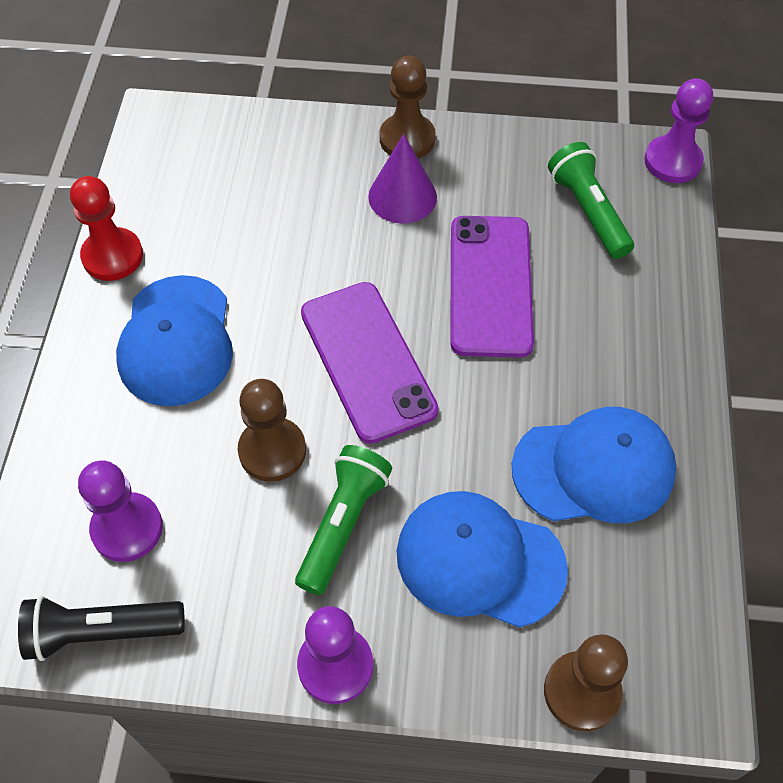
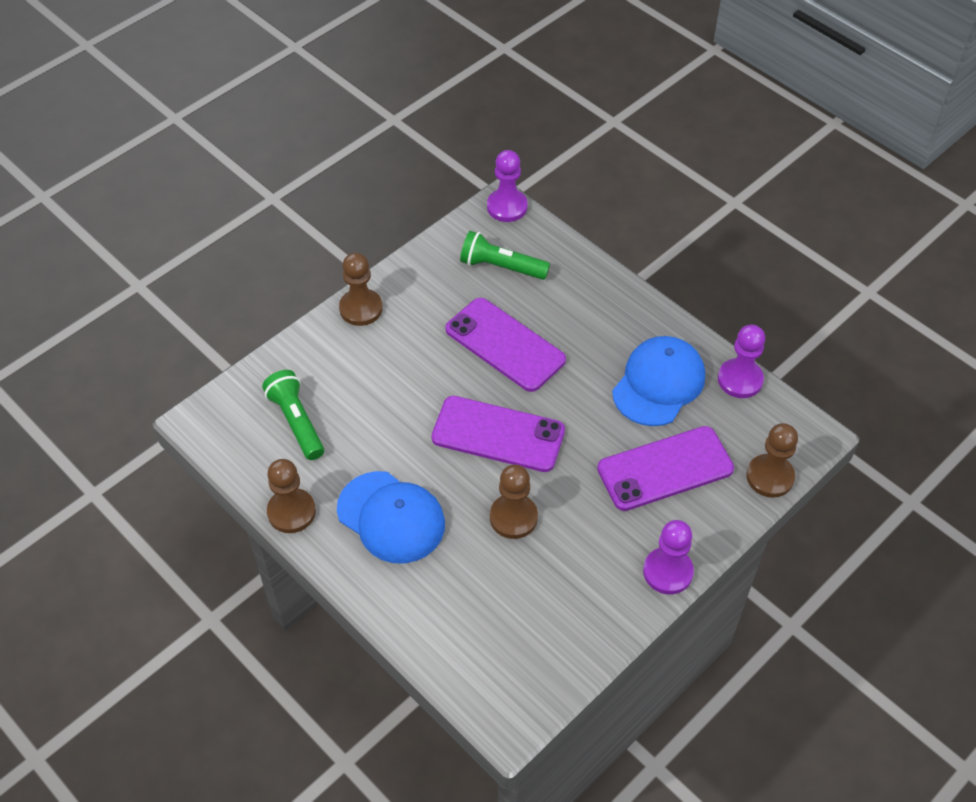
camera: 50 degrees left, 5 degrees down
(101, 632) = (553, 671): black flashlight -> none
(112, 256) = (291, 512): red pawn -> brown pawn
(127, 528) = (498, 619): purple pawn -> purple pawn (740, 380)
(343, 524) = (589, 514): green flashlight -> green flashlight (296, 422)
(402, 196) = (401, 340): purple cone -> none
(479, 560) = (665, 469): blue cap -> purple phone

